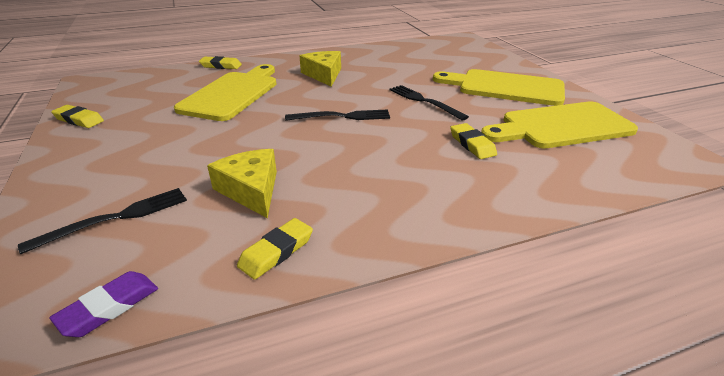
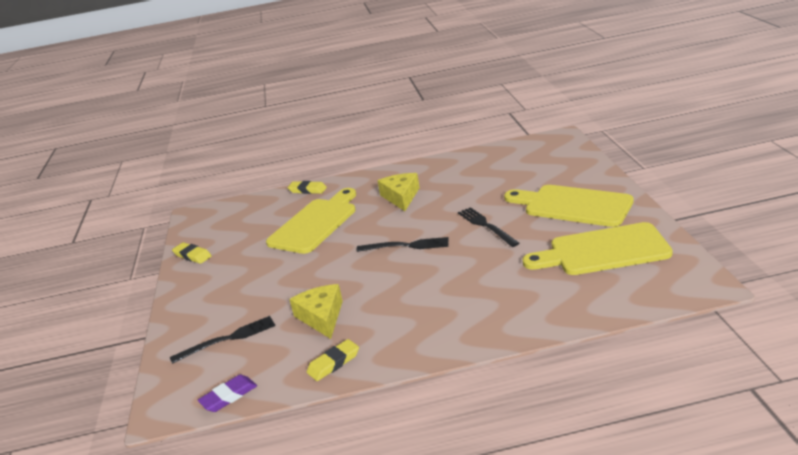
camera: 15 degrees right, 5 degrees down
(472, 144) = (510, 272): yellow eraser -> none

